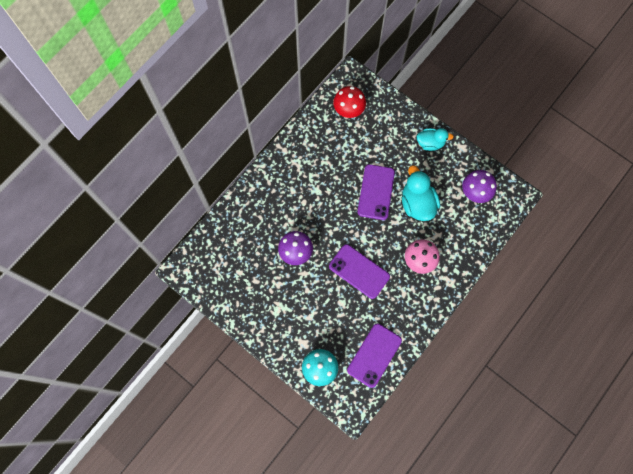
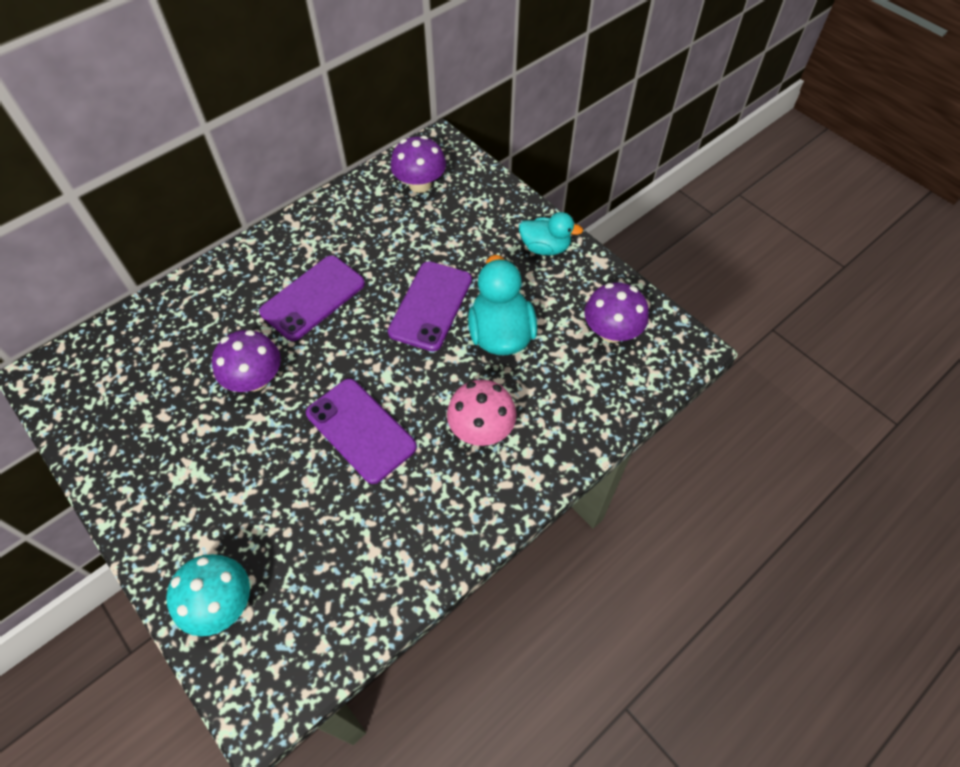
camera: 10 degrees right, 15 degrees down
(348, 109) = (420, 184): red mushroom -> purple mushroom
(374, 355) = (342, 596): purple phone -> purple phone (313, 298)

